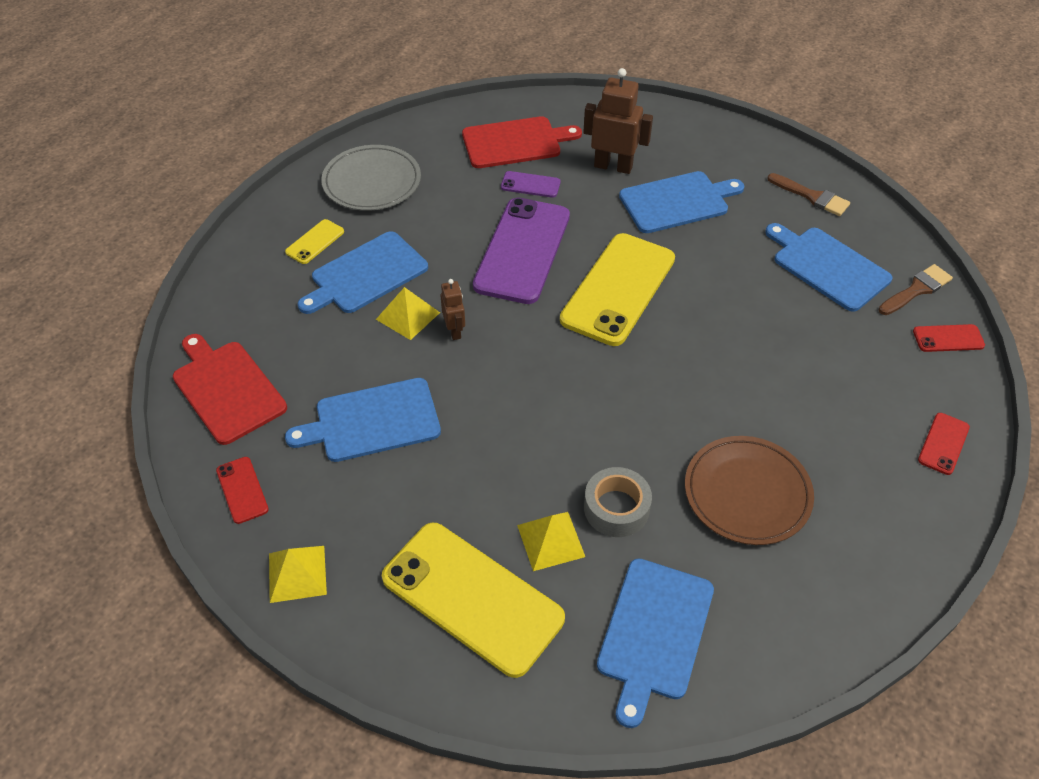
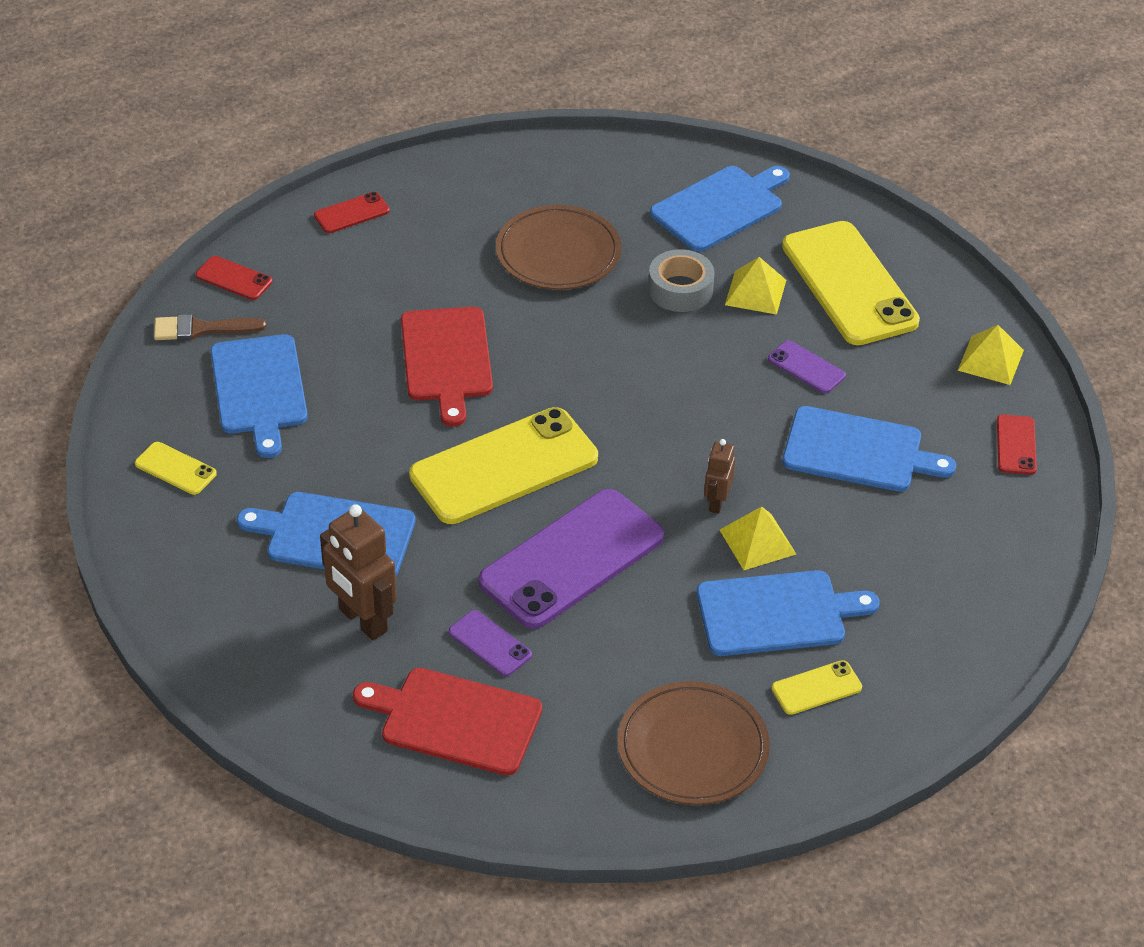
camera: 150 degrees left, 5 degrees down
(227, 389) = (997, 549): red cutting board -> red cutting board (447, 359)
(372, 182) = (692, 748): grey plate -> brown plate
(458, 480) = (806, 367): none -> purple phone
(812, 196) = (175, 469): brown brush -> yellow phone

